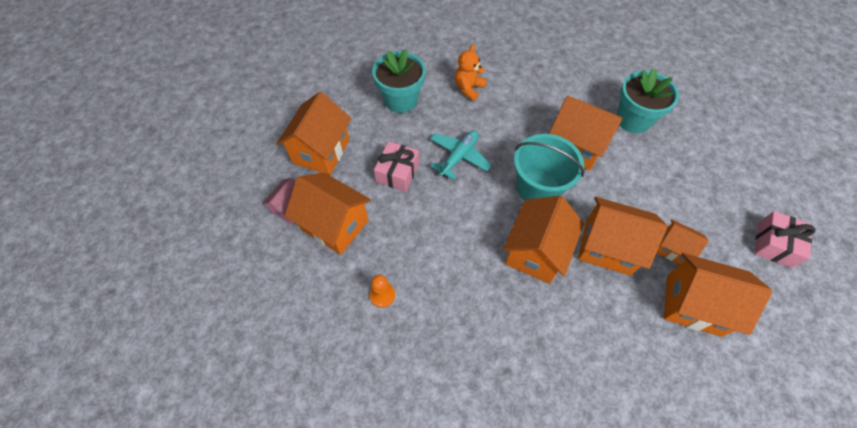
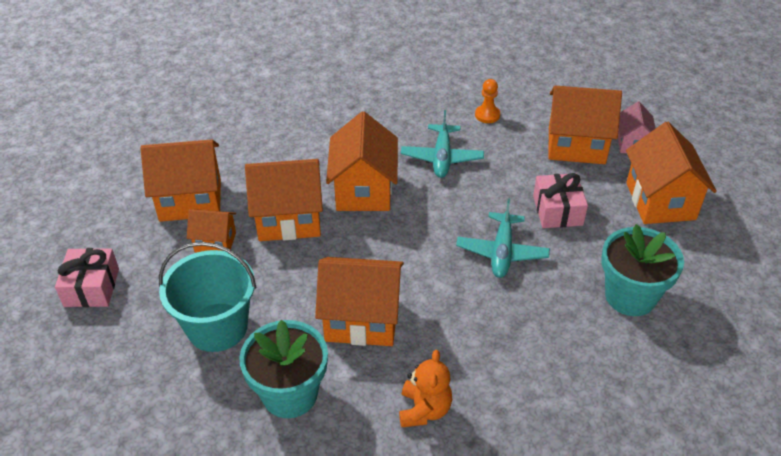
camera: 155 degrees right, 15 degrees down
(453, 260) = (442, 158): none -> turquoise plane
(468, 88) = (554, 351): orange teddy bear -> orange teddy bear (424, 410)
(538, 188) = (388, 251): turquoise bucket -> turquoise bucket (217, 327)

